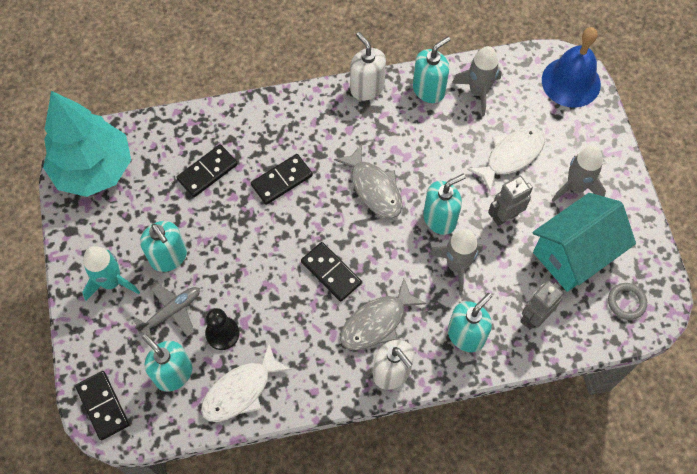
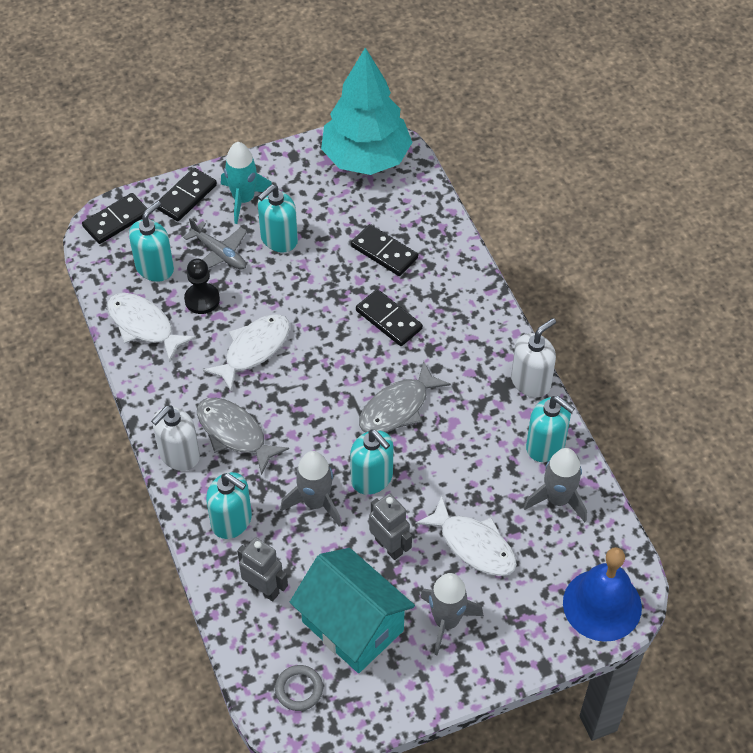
camera: 80 degrees right, 10 degrees down
(290, 295) = (254, 349): none -> white fish
(331, 272) = (286, 382): black domino -> black domino (186, 197)

